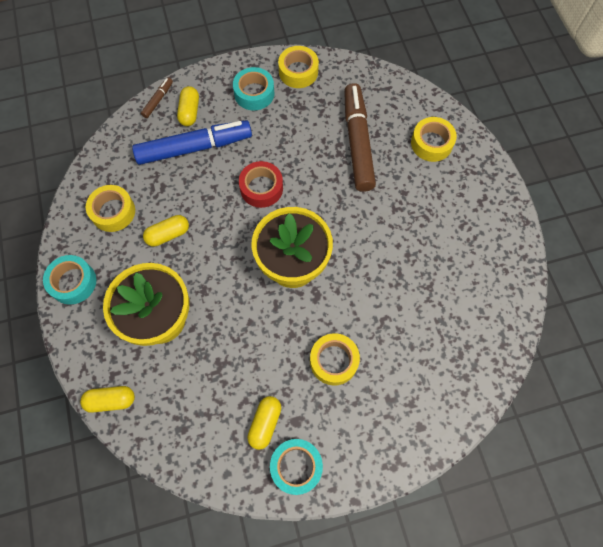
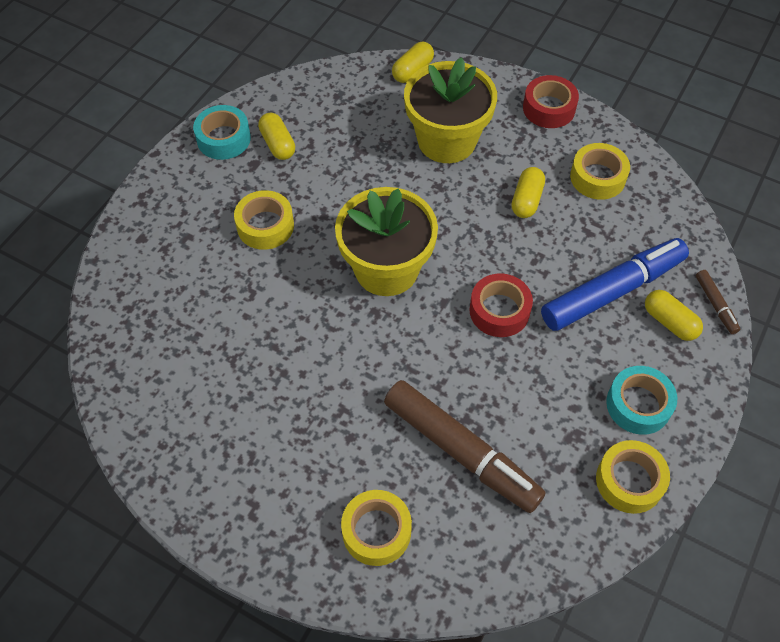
camera: 135 degrees right, 10 degrees down
(73, 282) = (549, 108): turquoise tape -> red tape
(194, 148) = (612, 291): blue marker -> blue marker turned 150 degrees counterclockwise

